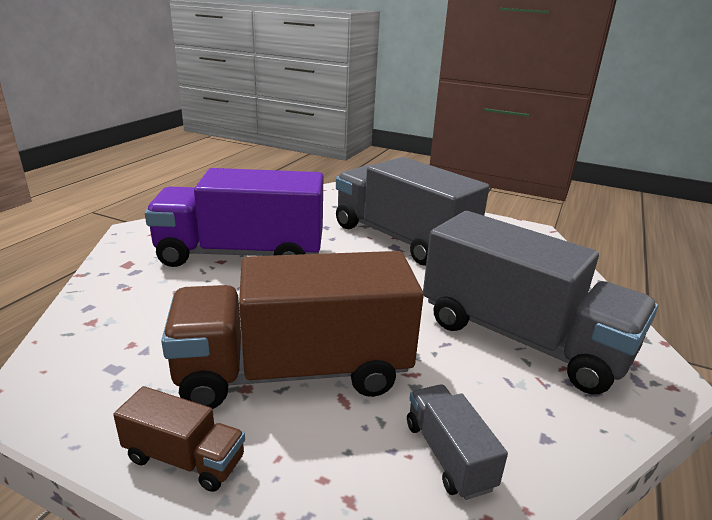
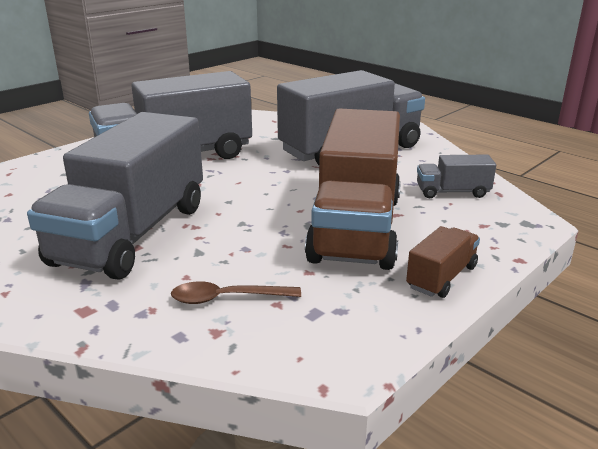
camera: 70 degrees left, 0 degrees up
(140, 316) = (226, 298): none -> brown spoon
(241, 254) = (132, 234): purple truck -> grey truck

